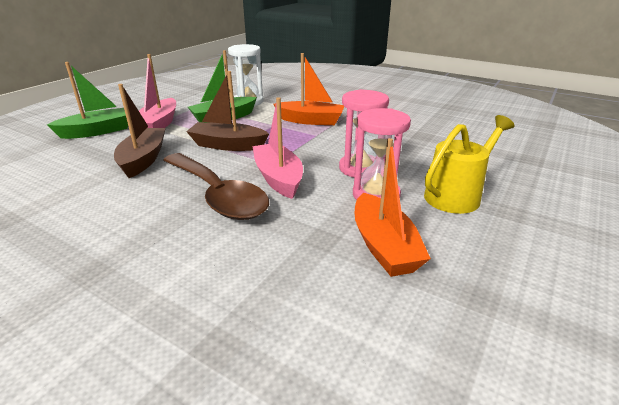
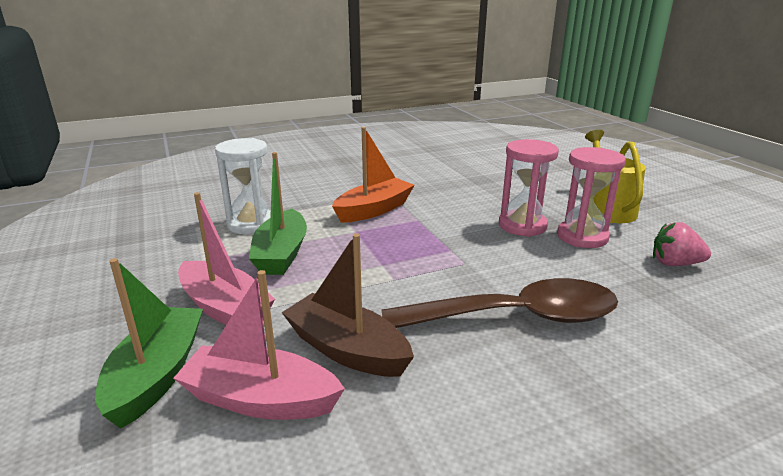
camera: 55 degrees left, 5 degrees down
(228, 145) = (379, 275): brown boat -> none
(278, 178) = (505, 270): pink boat -> pink boat (260, 399)
(384, 246) = (674, 263): orange boat -> pink strawberry

